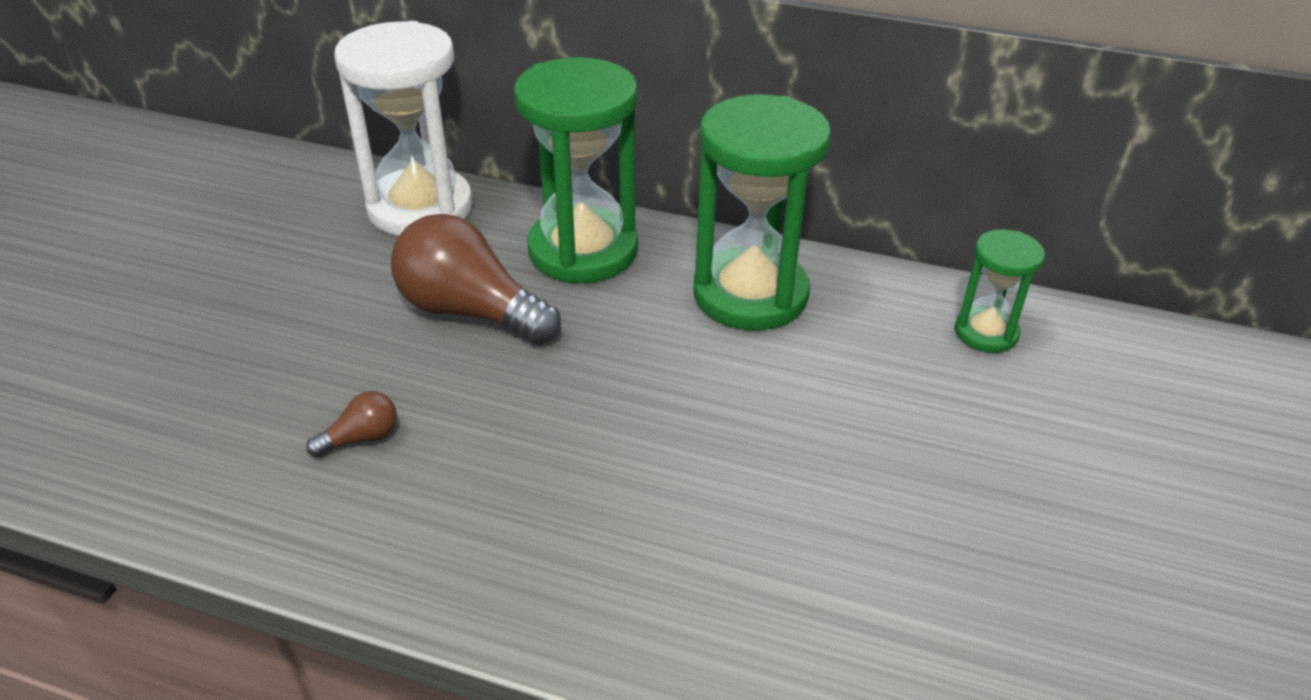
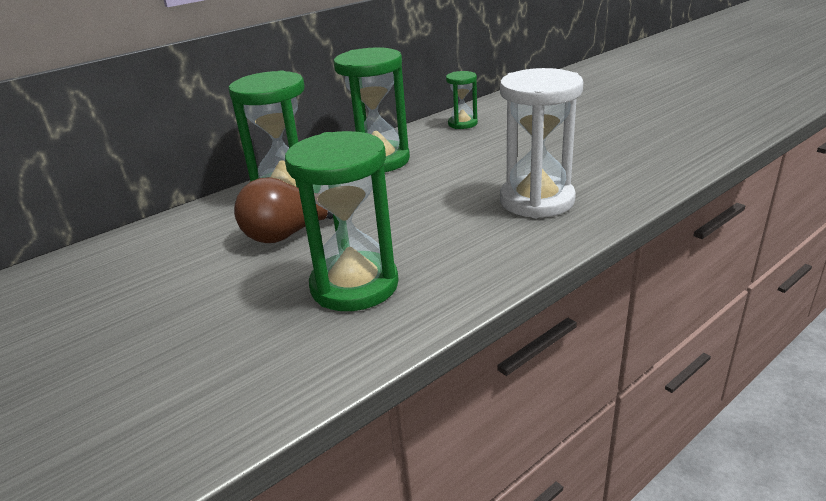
camera: 55 degrees left, 10 degrees down
(361, 438) = (354, 285): brown light bulb -> green hourglass
(420, 208) = (172, 232): white hourglass -> white hourglass (536, 200)

